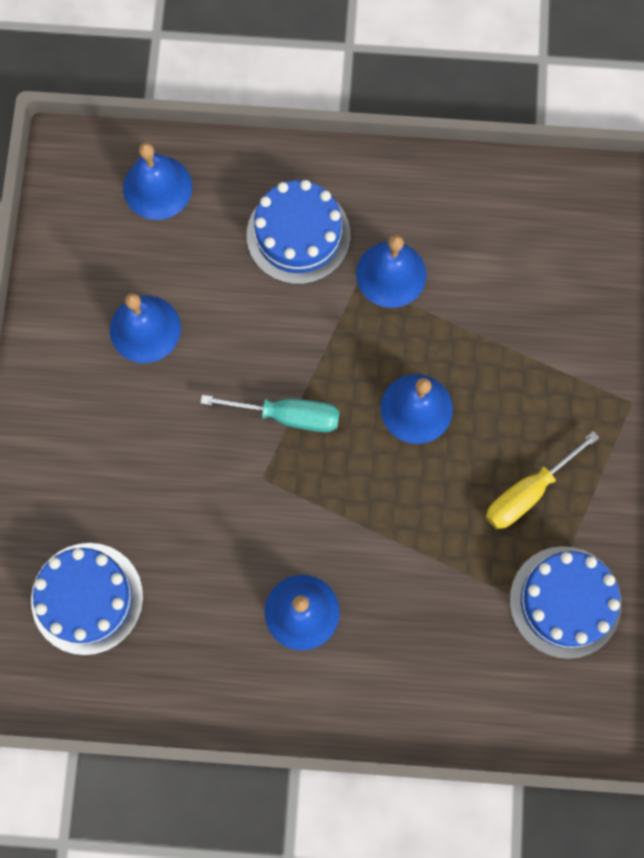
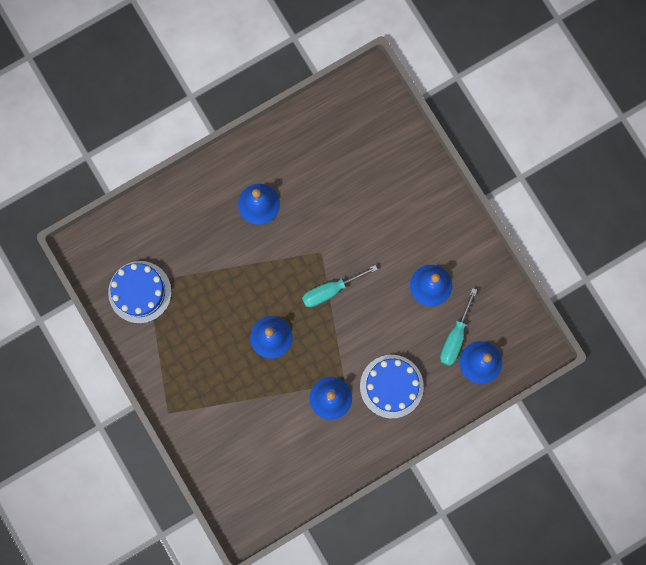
camera: 145 degrees right, 5 degrees up
(87, 598) = (361, 143): blue cake -> none
(165, 241) = (455, 336): none -> turquoise screwdriver
(528, 492) = (190, 333): yellow screwdriver -> none

